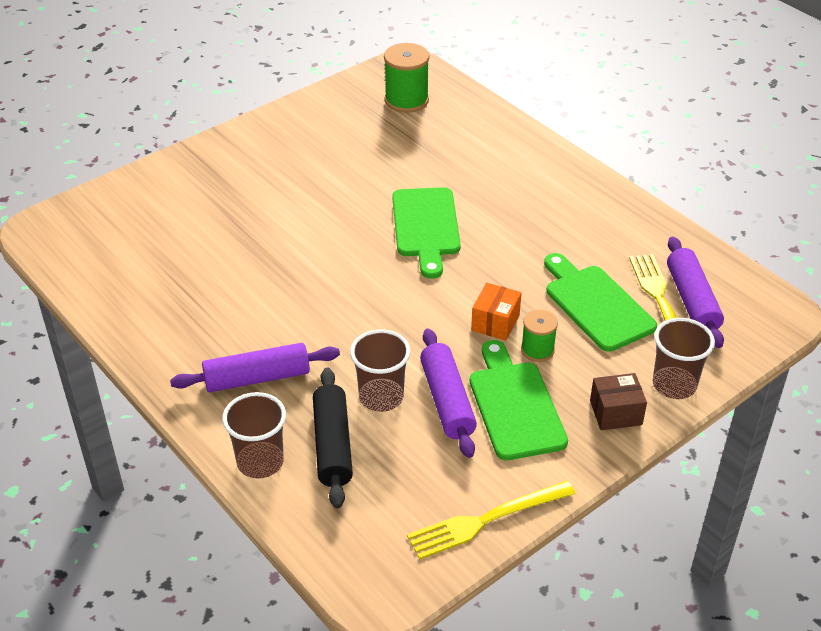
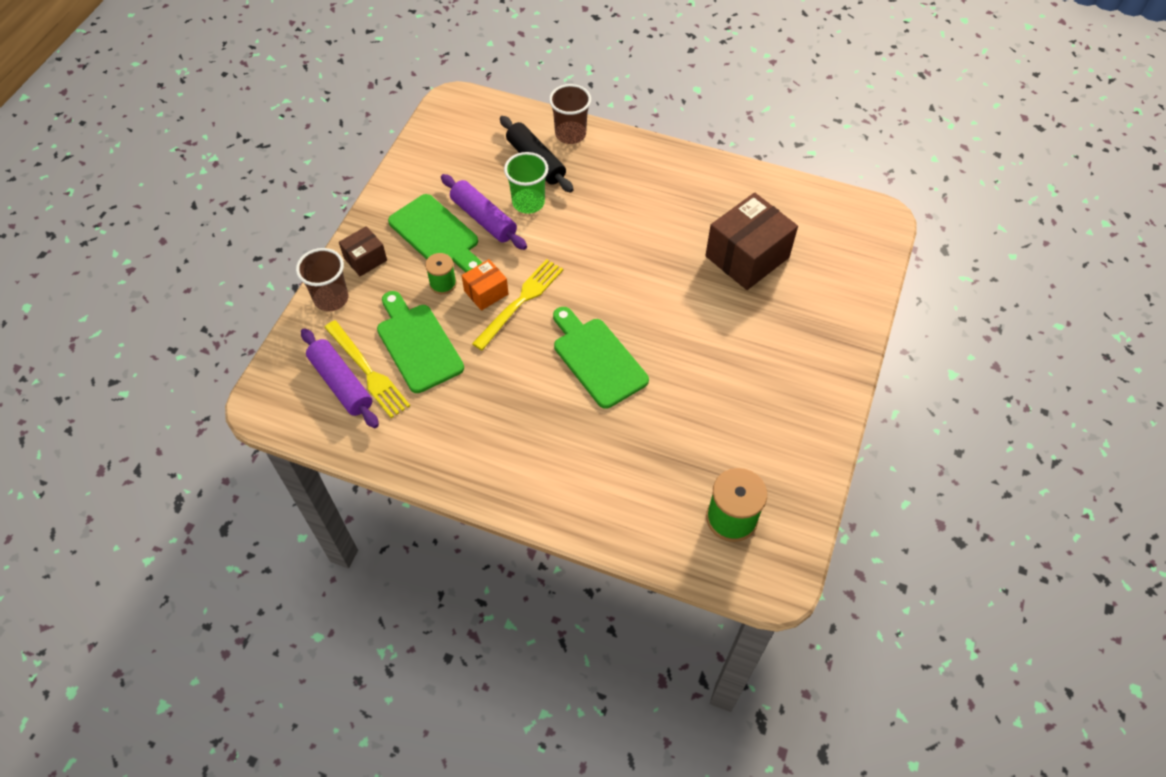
camera: 150 degrees right, 15 degrees up
(204, 249) = (747, 257): none -> brown box
(257, 378) = (617, 180): purple rolling pin -> none
(381, 397) = (528, 202): brown cup -> green cup
(486, 520) = (416, 158): yellow fork -> yellow fork (520, 301)
(495, 322) = (486, 292): orange box -> orange box turned 60 degrees clockwise
(596, 304) = (417, 344): green cutting board -> green cutting board turned 150 degrees counterclockwise

